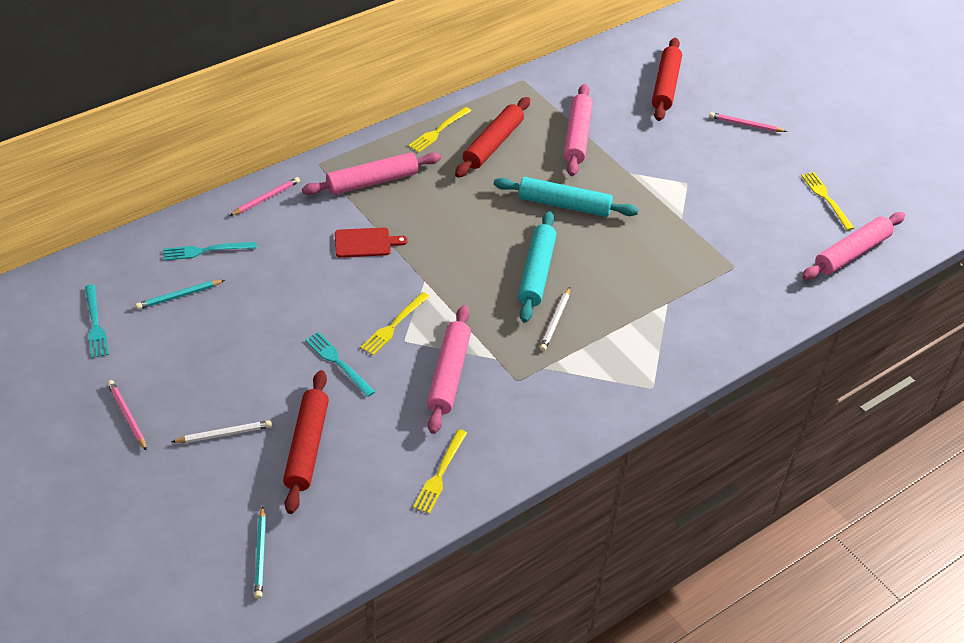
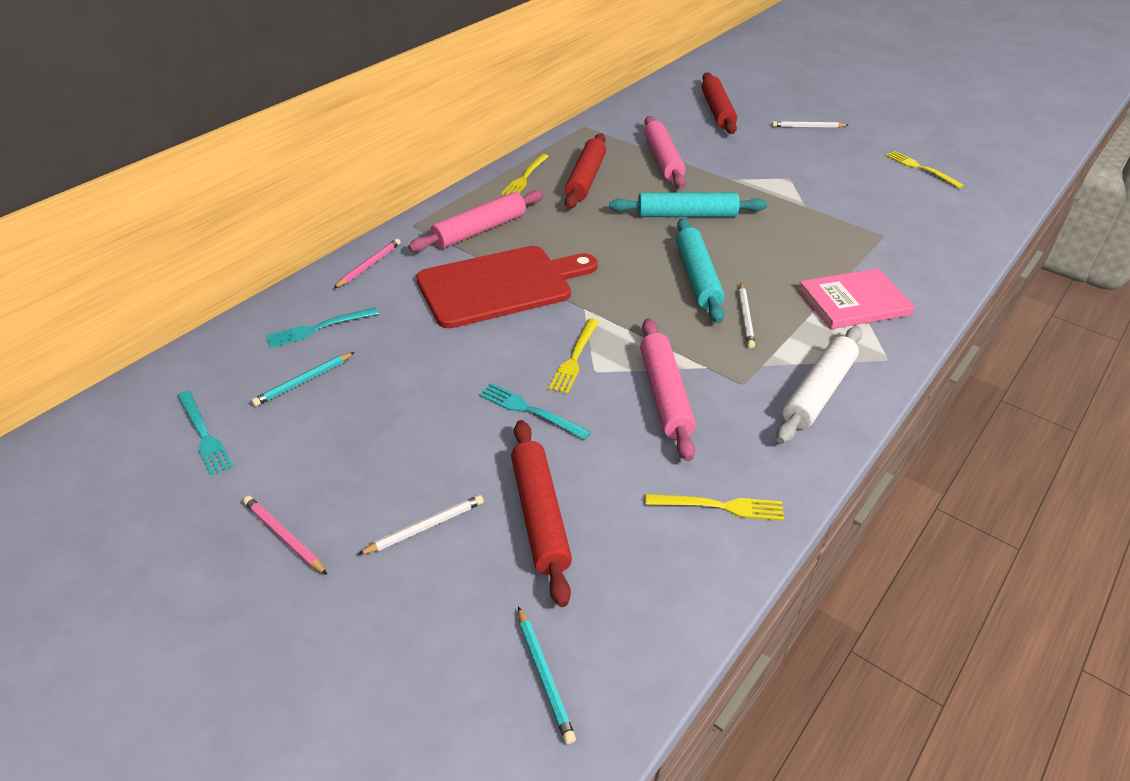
camera: 15 degrees left, 5 degrees down
(365, 243) = (500, 285): red cutting board -> red cutting board, size x2.18
(440, 473) = (719, 506): yellow fork -> yellow fork turned 90 degrees counterclockwise
(574, 402) = (819, 392): none -> white rolling pin
(660, 328) = (854, 302): none -> pink book
(745, 125) = (808, 127): pink pencil -> white pencil
(851, 253) = (977, 205): pink rolling pin -> none

